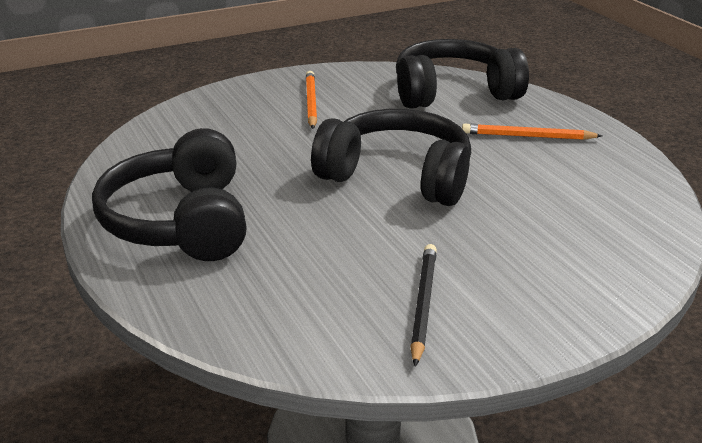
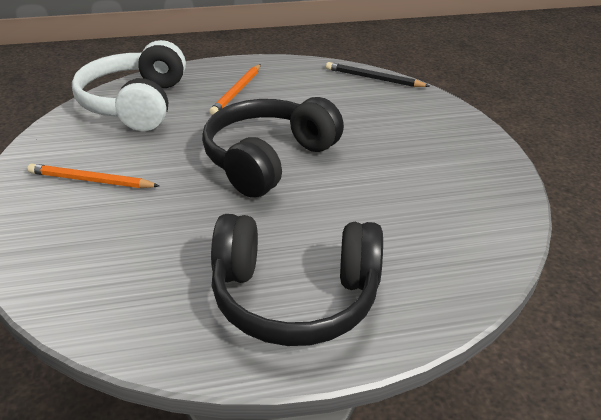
camera: 75 degrees left, 5 degrees up
(423, 304) = (451, 183): black pencil -> black pencil (374, 78)
(453, 92) = (135, 104): black headphones -> white headphones

